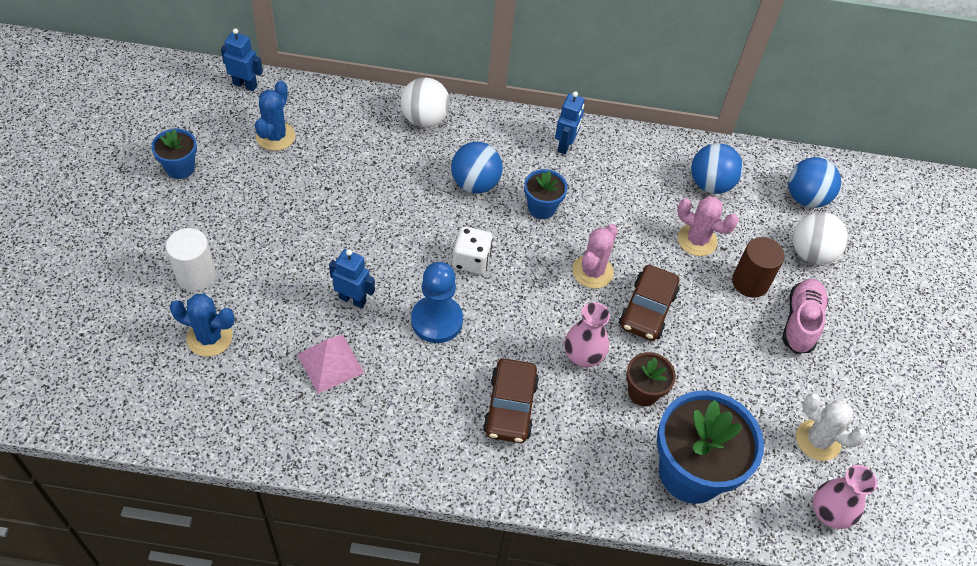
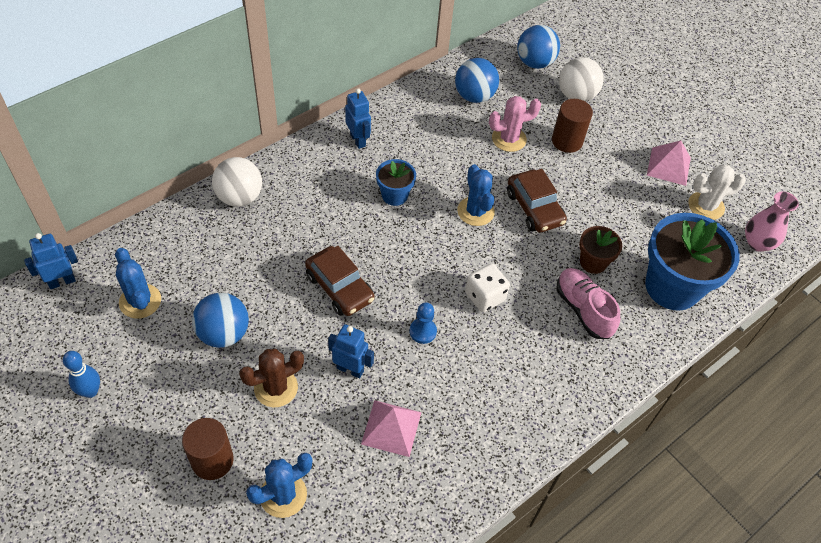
camera: 45 degrees left, 0 degrees up
(180, 168) = (90, 391): blue flower pot -> blue bowling pin
(196, 275) = (212, 460): white cylinder -> brown cylinder
(289, 266) = (276, 388): none -> brown cactus
(352, 299) = (350, 369): blue robot -> blue robot turned 45 degrees clockwise
(436, 320) = (423, 331): blue pawn -> blue pawn, size x0.56
(471, 260) = (394, 270): white dice -> white dice (485, 297)
(475, 184) = (332, 215): blue ball -> blue ball (224, 333)
(510, 407) = (535, 345): brown car -> brown car (340, 287)
(583, 356) = (535, 271): pink vase -> none
(592, 271) = (475, 211): pink cactus -> blue cactus
(801, 322) = (619, 143): pink shoe -> pink shoe (583, 309)
(825, 379) = (668, 166): none -> pink pyramid

